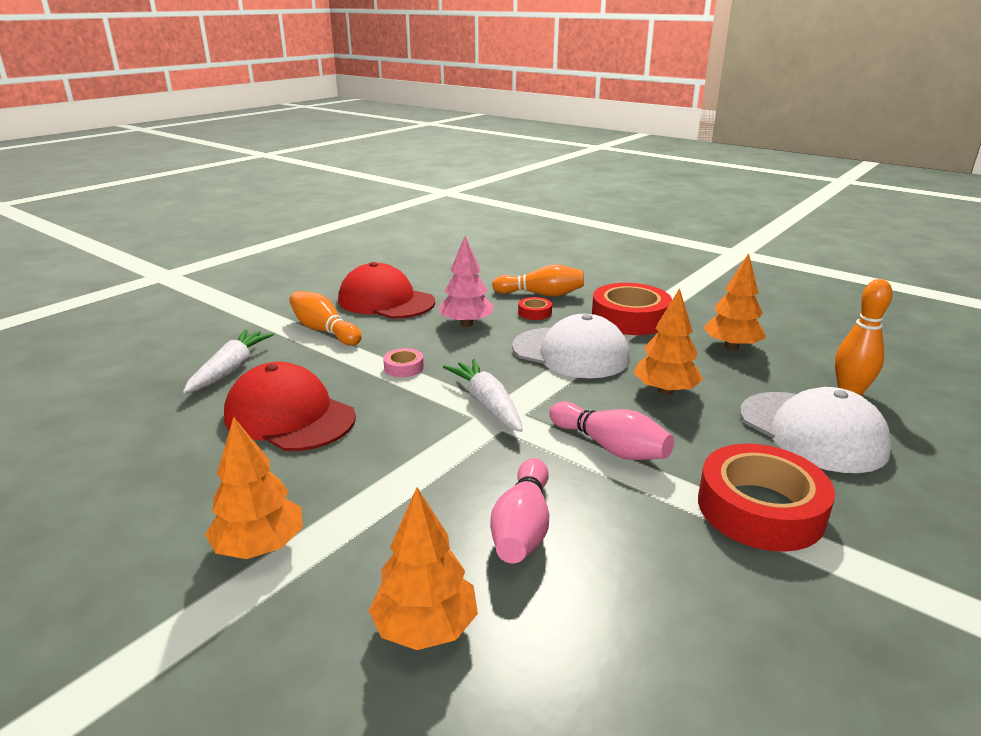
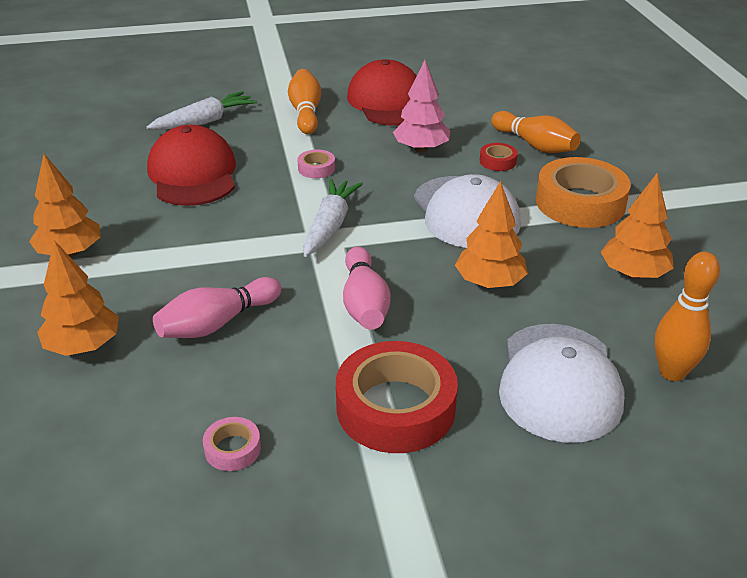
camera: 40 degrees right, 10 degrees up
(629, 318) = (580, 203): red tape -> orange tape
(714, 623) = (232, 449): none -> pink tape

